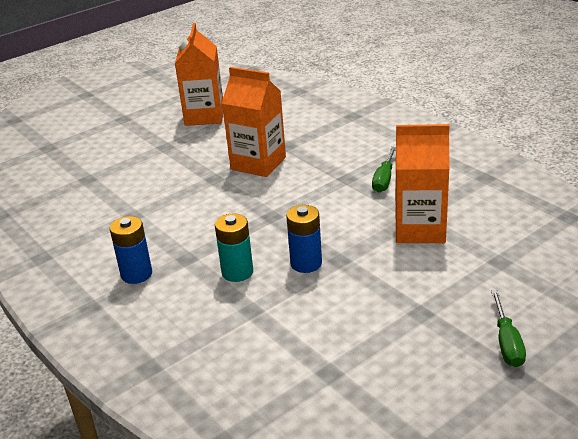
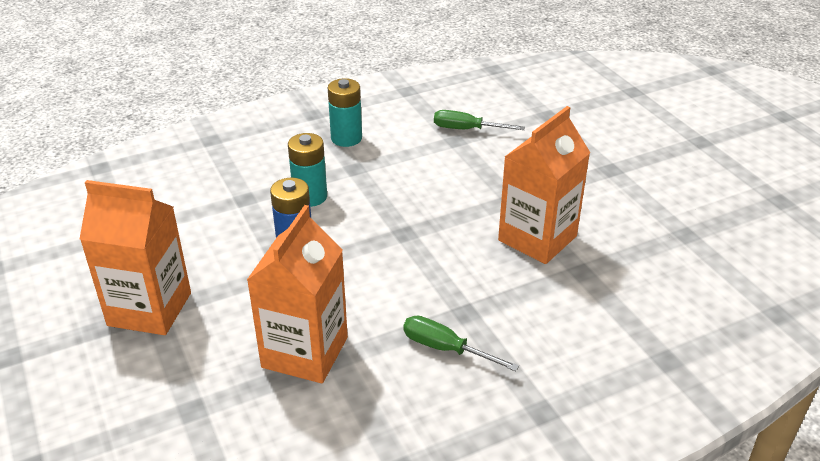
camera: 100 degrees right, 5 degrees up
(136, 274) = (346, 138): blue battery -> turquoise battery
(204, 116) = (695, 207): orange carton -> orange carton (149, 309)
(507, 342) = (59, 364): green screwdriver -> green screwdriver (466, 129)

